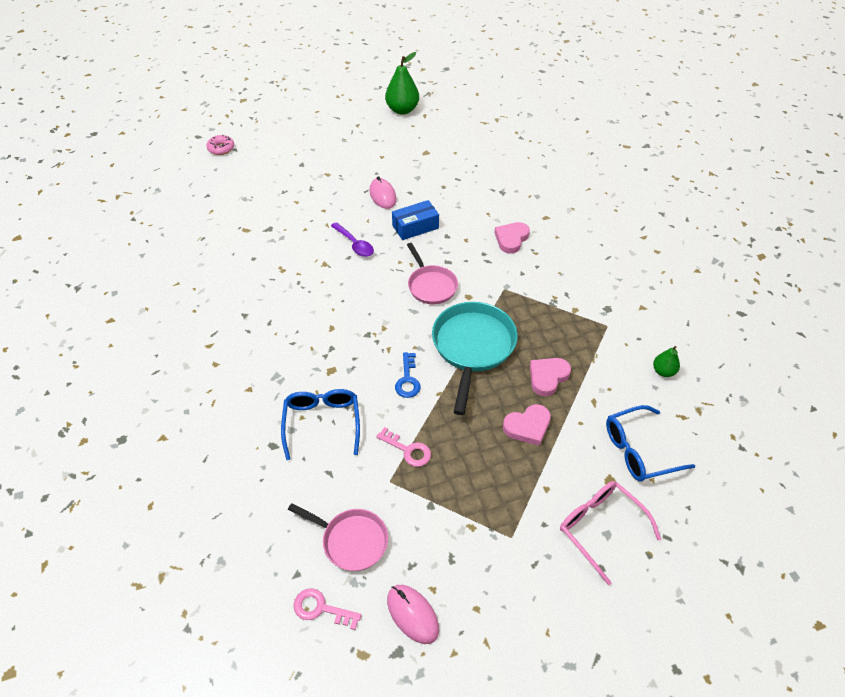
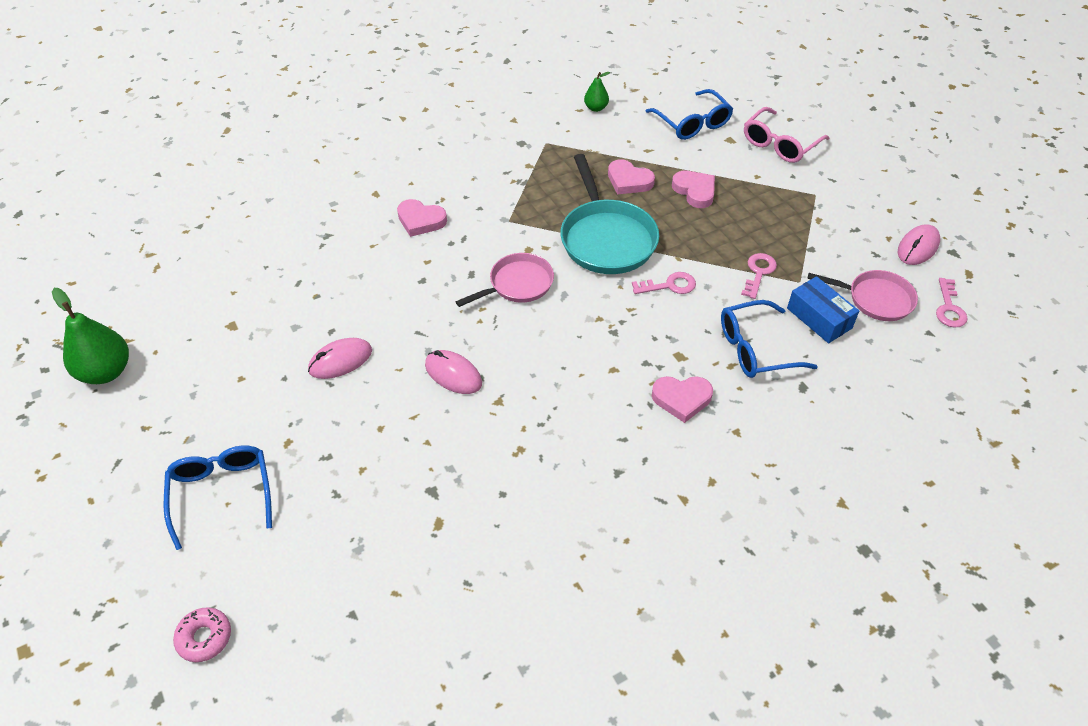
camera: 100 degrees left, 0 degrees up
(290, 362) = (681, 399): none -> pink heart
(302, 151) = (222, 494): none -> blue glasses
(351, 540) = (875, 299): pink pan -> pink pan turned 90 degrees clockwise
(354, 244) = (453, 374): purple spoon -> pink mouse
(407, 379) = (669, 285): blue key -> pink key
(415, 227) = (408, 314): blue box -> blue box (819, 318)
(472, 347) = (606, 238): turquoise pan -> turquoise pan turned 105 degrees counterclockwise

